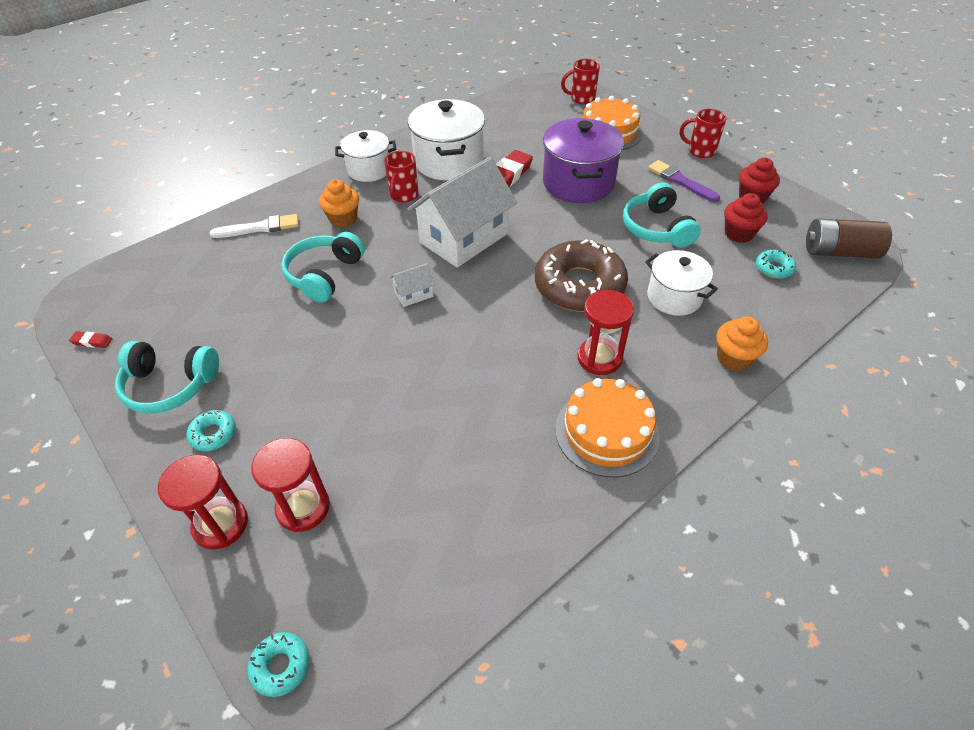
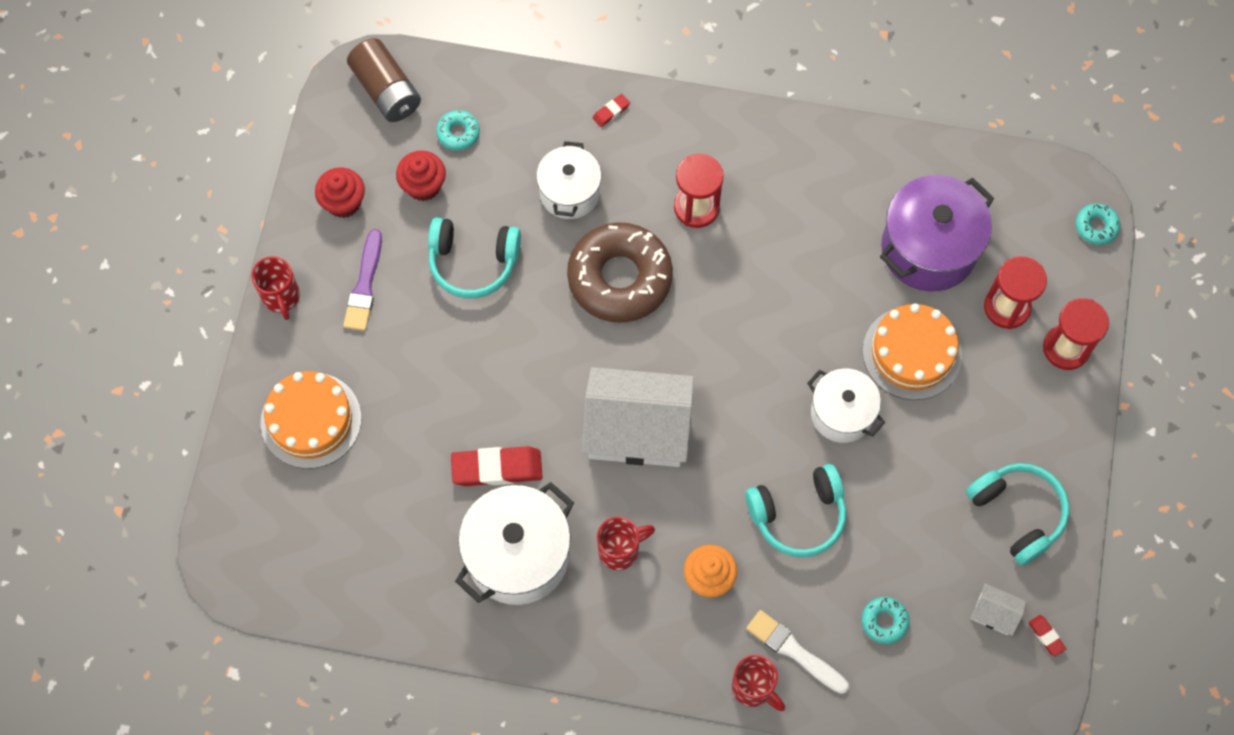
camera: 130 degrees left, 20 degrees up
(213, 434) = (1019, 429): turquoise donut -> turquoise donut (884, 621)
(369, 170) = (605, 633): white pot -> white pot (841, 413)
(413, 294) = (751, 411): white house -> white house (994, 614)
(578, 183) = (449, 385): purple pot -> purple pot (928, 249)
(581, 99) = (247, 506): red mug -> red mug (753, 688)
(606, 432) = (767, 158): orange cake -> orange cake (912, 353)
(656, 228) = (473, 262): turquoise headphones -> turquoise headphones turned 60 degrees clockwise
(734, 358) = (611, 112): orange cupcake -> red eraser

